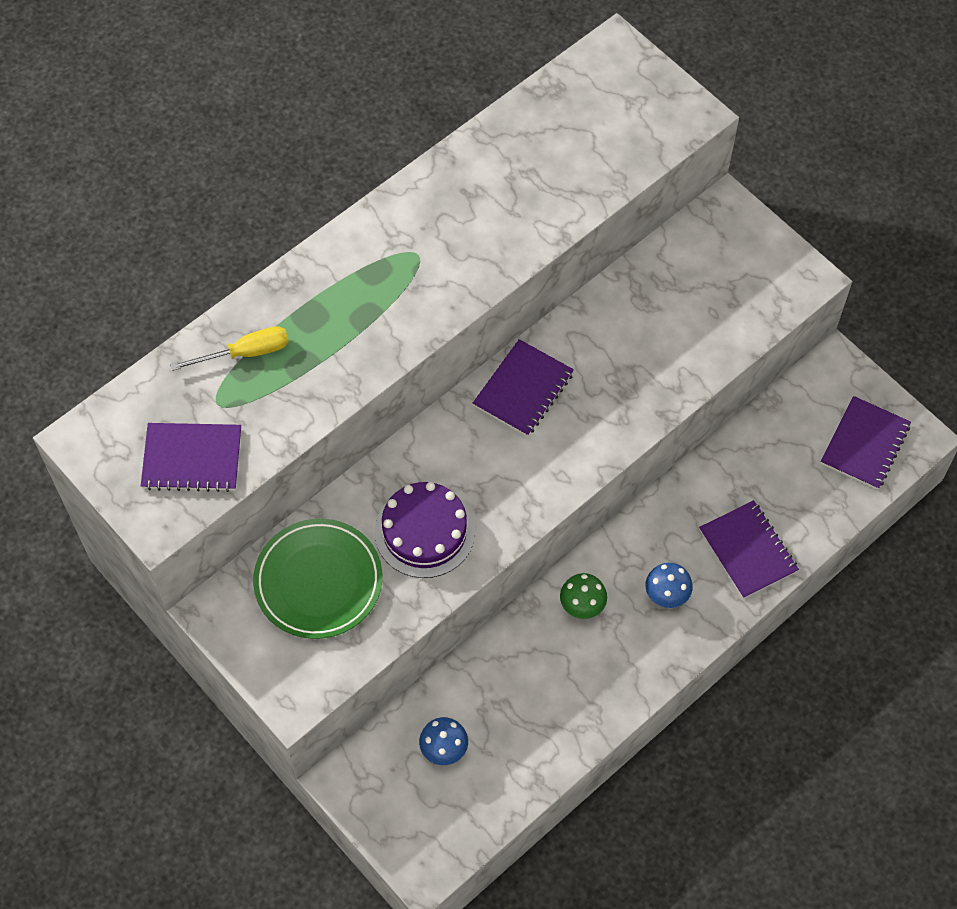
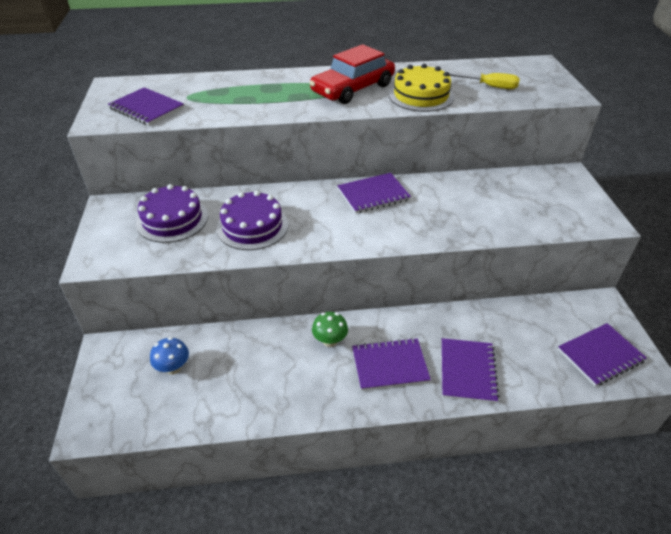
camera: 35 degrees right, 20 degrees down
(245, 353) = (223, 87): yellow screwdriver -> yellow screwdriver (488, 86)
(318, 581) = (172, 219): green plate -> purple cake
(419, 256) = (352, 89): none -> red car
(516, 222) = (421, 95): none -> yellow cake
(666, 595) = (389, 365): blue mushroom -> purple notebook

